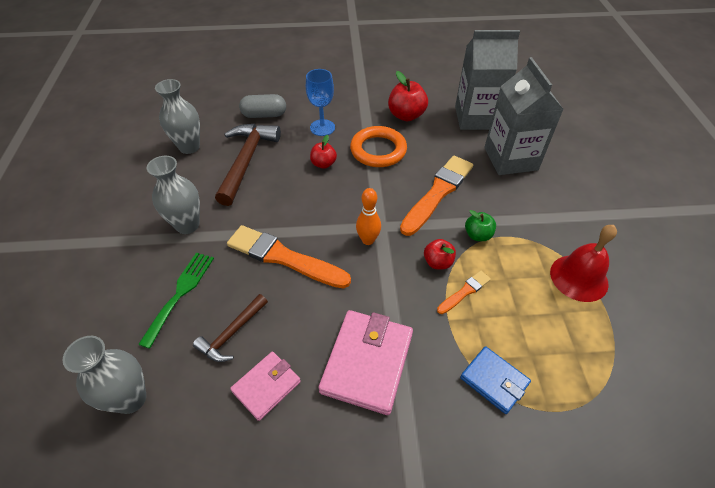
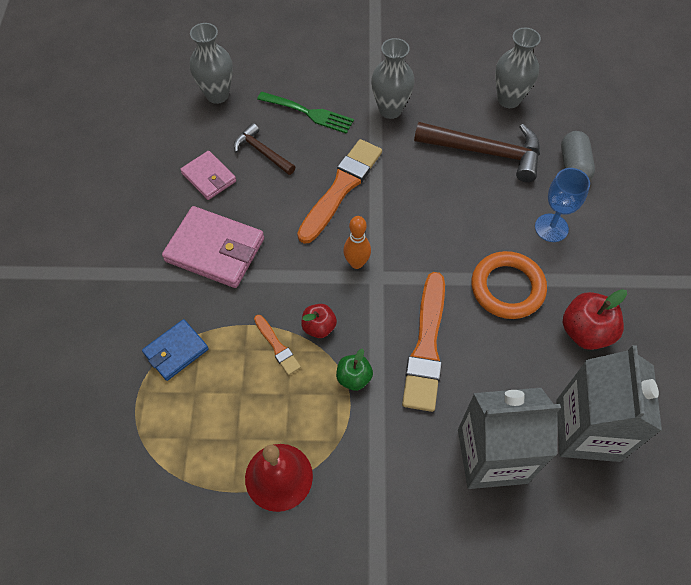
camera: 95 degrees right, 10 degrees up
(323, 164) = (480, 226): red apple -> none
(438, 193) = (426, 346): orange brush -> orange brush turned 60 degrees clockwise

